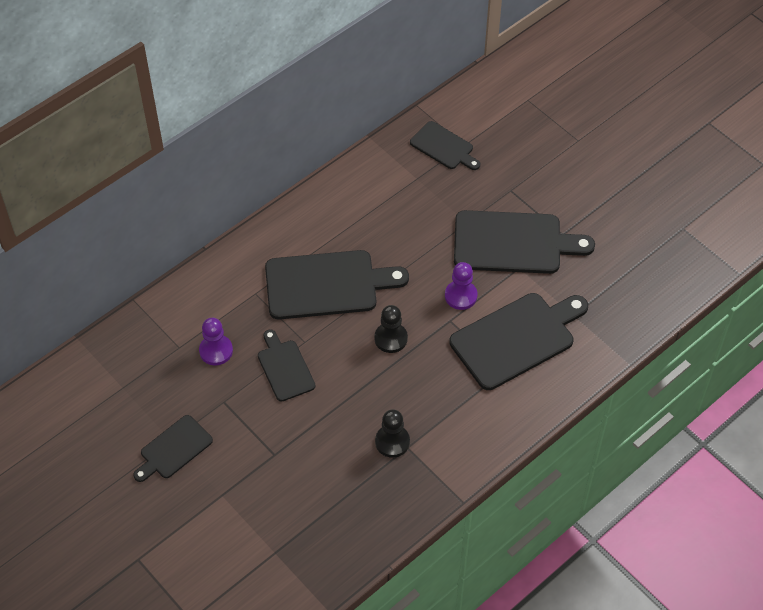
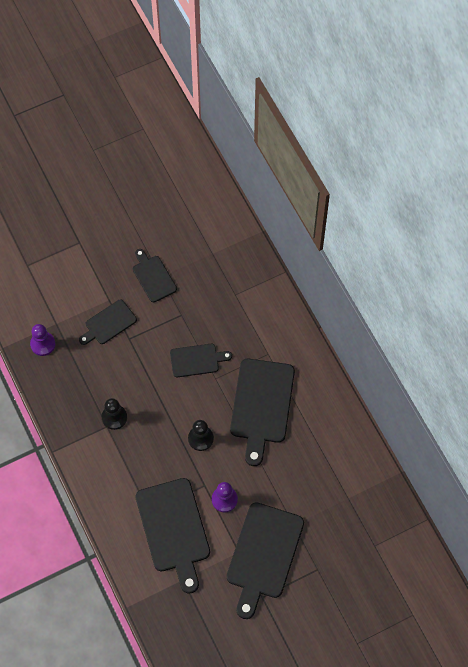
camera: 105 degrees right, 10 degrees up
(216, 351) = (225, 318): purple pawn -> purple pawn (43, 344)
(444, 147) = (376, 528): black cutting board -> black cutting board (109, 323)

